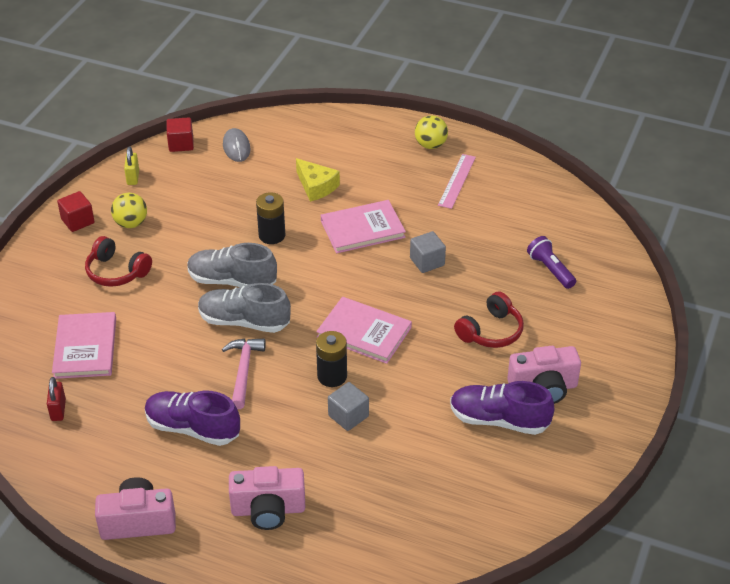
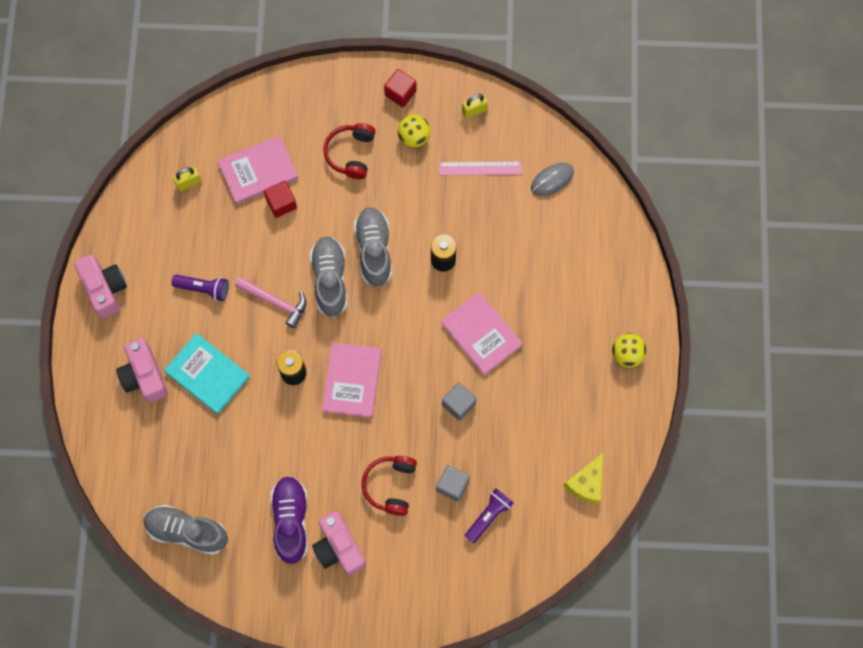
camera: 70 degrees right, 30 degrees up
(58, 410) = (188, 183): red padlock -> yellow padlock
(181, 144) = (537, 130): red cube -> red cube (281, 203)
(193, 428) = (203, 289): purple shoe -> purple flashlight
(243, 371) = (275, 302): pink hammer -> pink hammer turned 45 degrees clockwise
(296, 450) = (207, 374): none -> turquoise book
(316, 186) = (524, 272): yellow cheese -> yellow cheese (587, 483)
(348, 416) = (255, 401): grey cube -> grey cube (452, 485)
(457, 181) = (582, 396): pink ruler -> pink ruler (480, 168)
(476, 516) = (187, 531): none -> grey shoe
(491, 331) = (390, 485): red headphones -> red headphones turned 75 degrees clockwise

